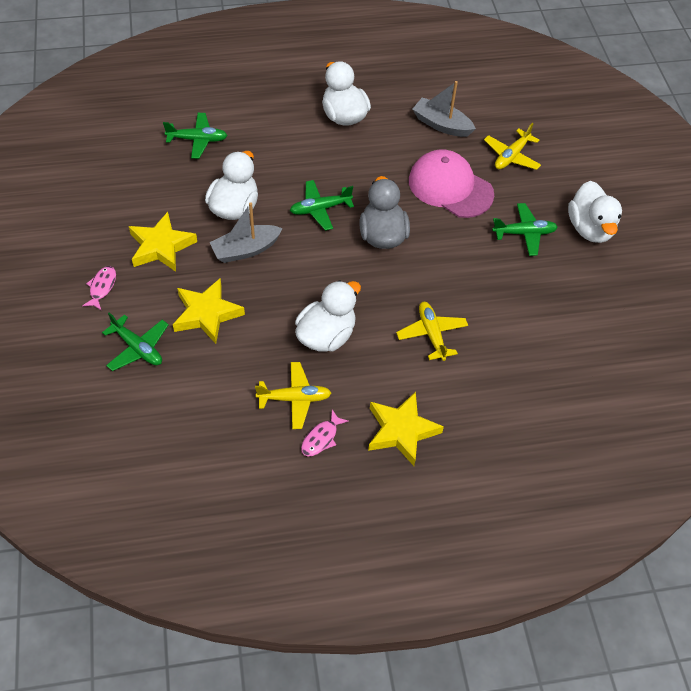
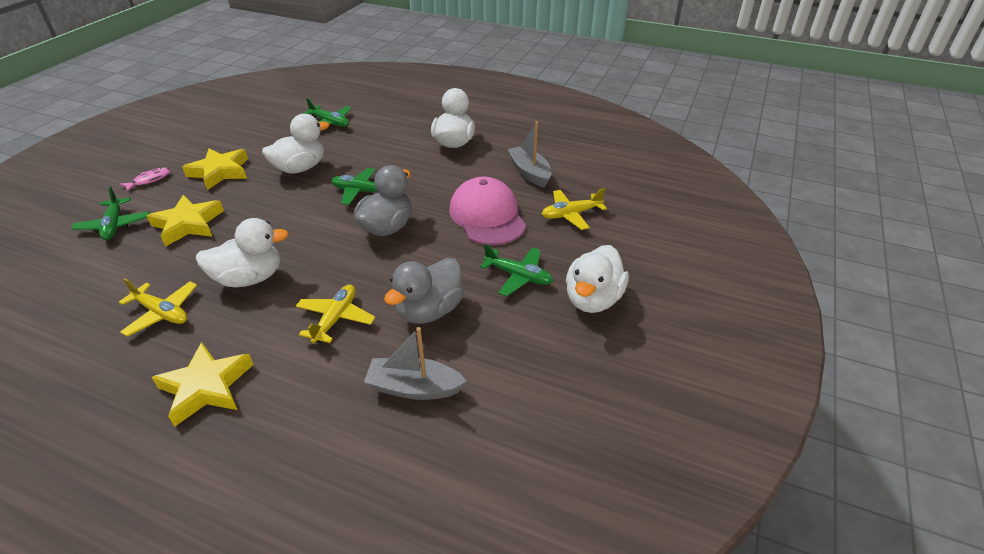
camera: 35 degrees right, 15 degrees down
(246, 250) = (272, 196): grey boat -> grey boat (414, 388)
(321, 438) = (138, 355): pink fish -> none
(490, 293) = (429, 310): none -> grey duck

